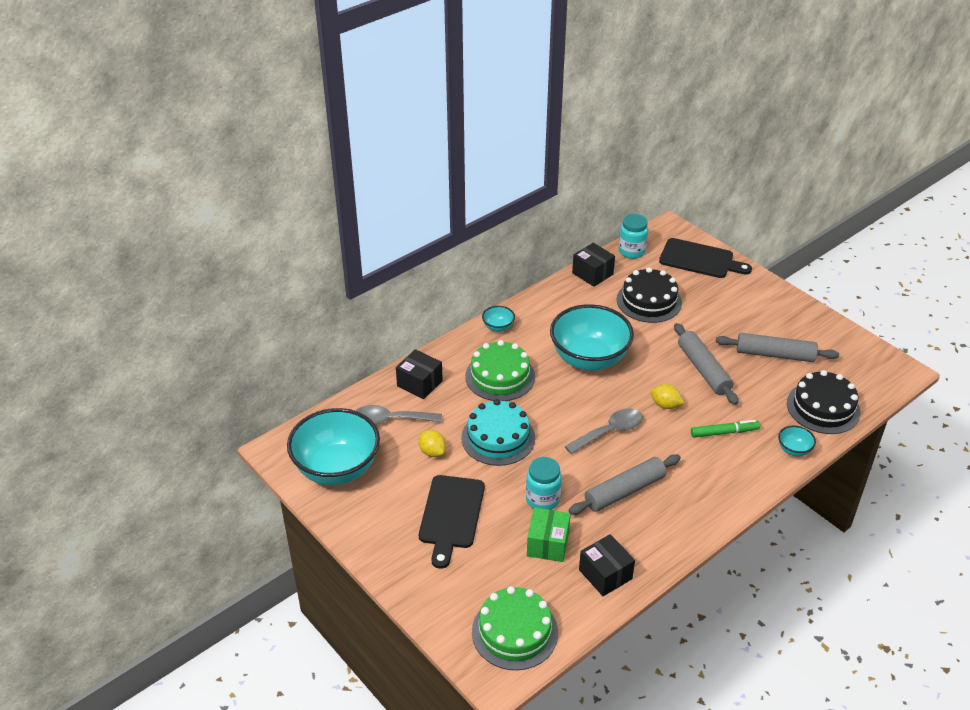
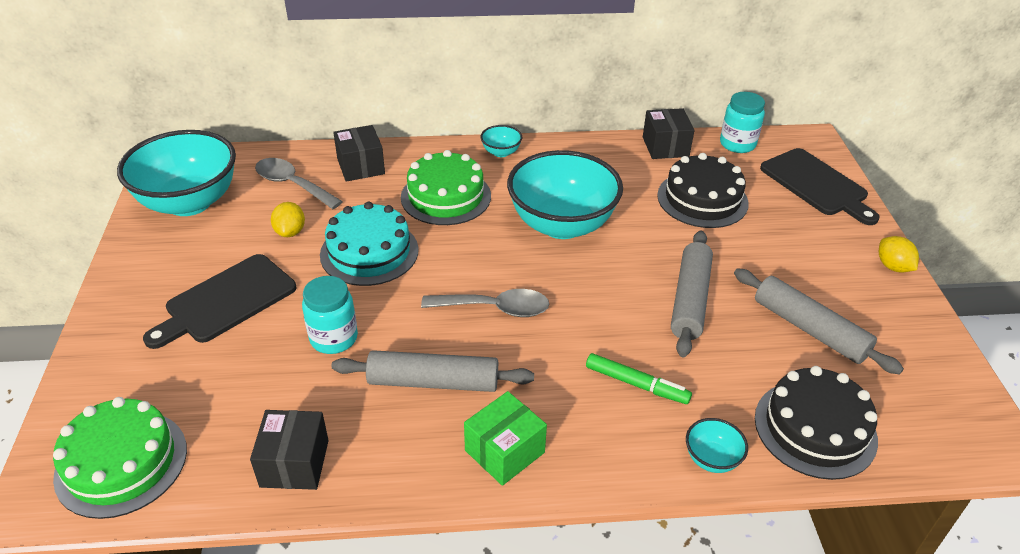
camera: 35 degrees right, 0 degrees up
(548, 544) = (279, 388): green box -> green box (504, 451)
(665, 405) = (596, 314): yellow lemon -> yellow lemon (893, 267)

